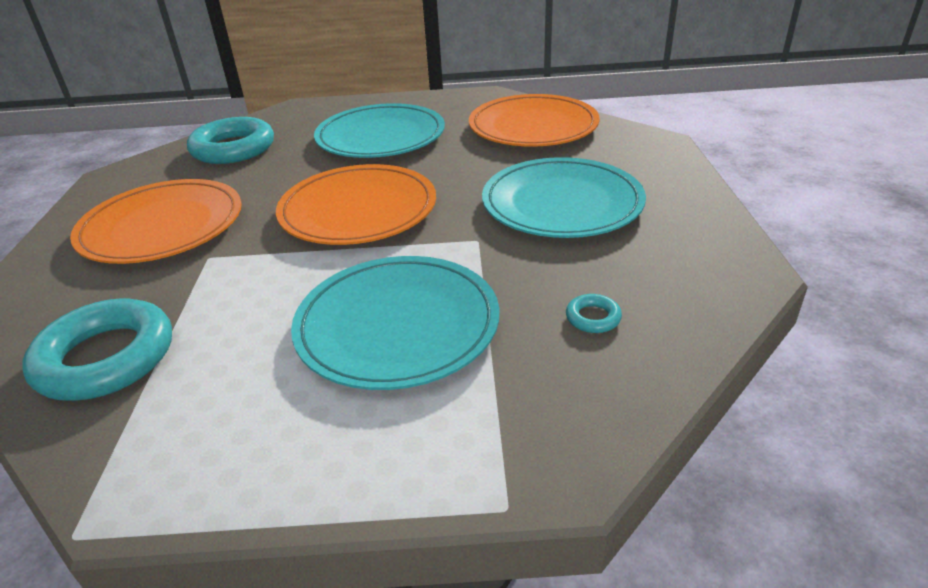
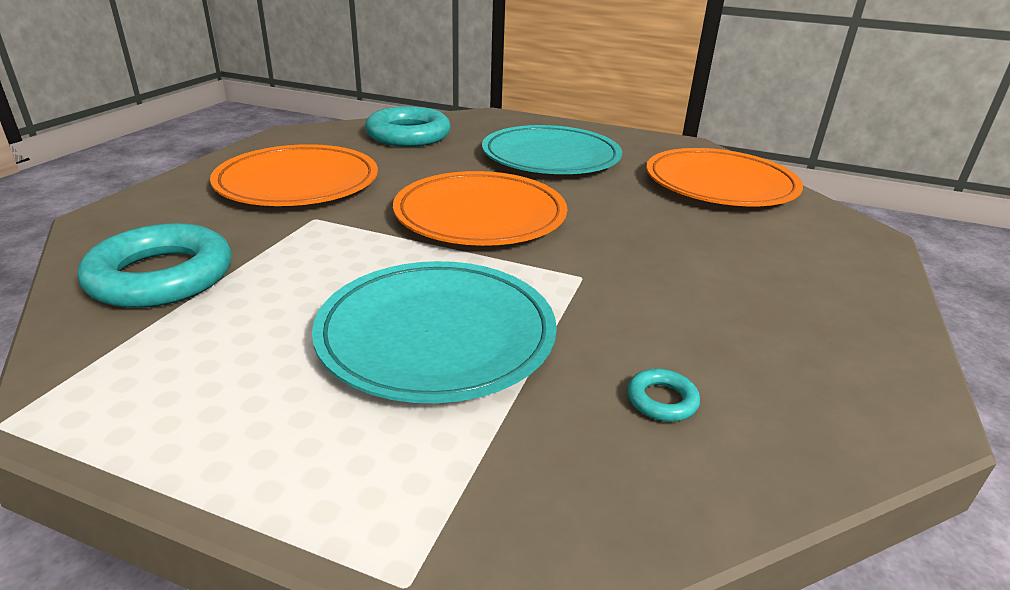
camera: 20 degrees right, 5 degrees down
(562, 203) = (704, 267): turquoise plate -> none

